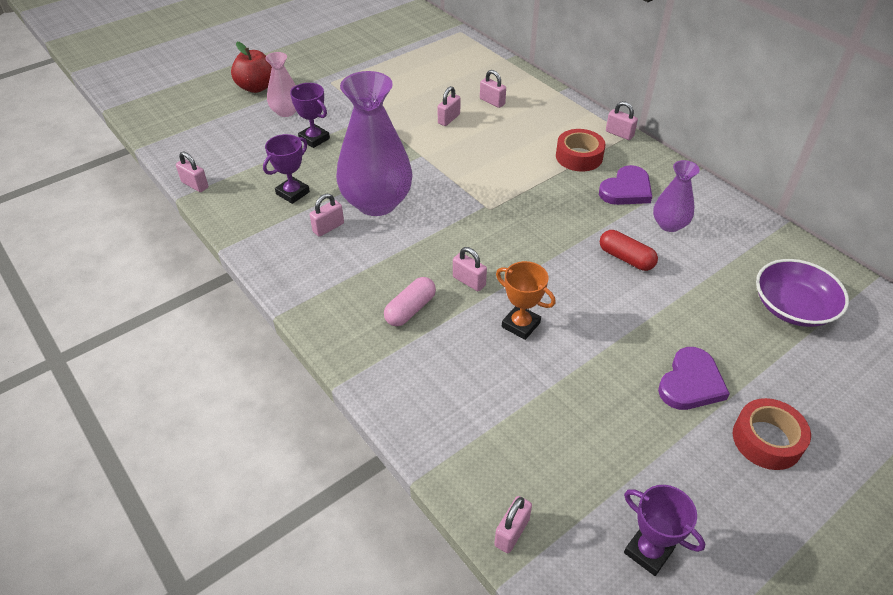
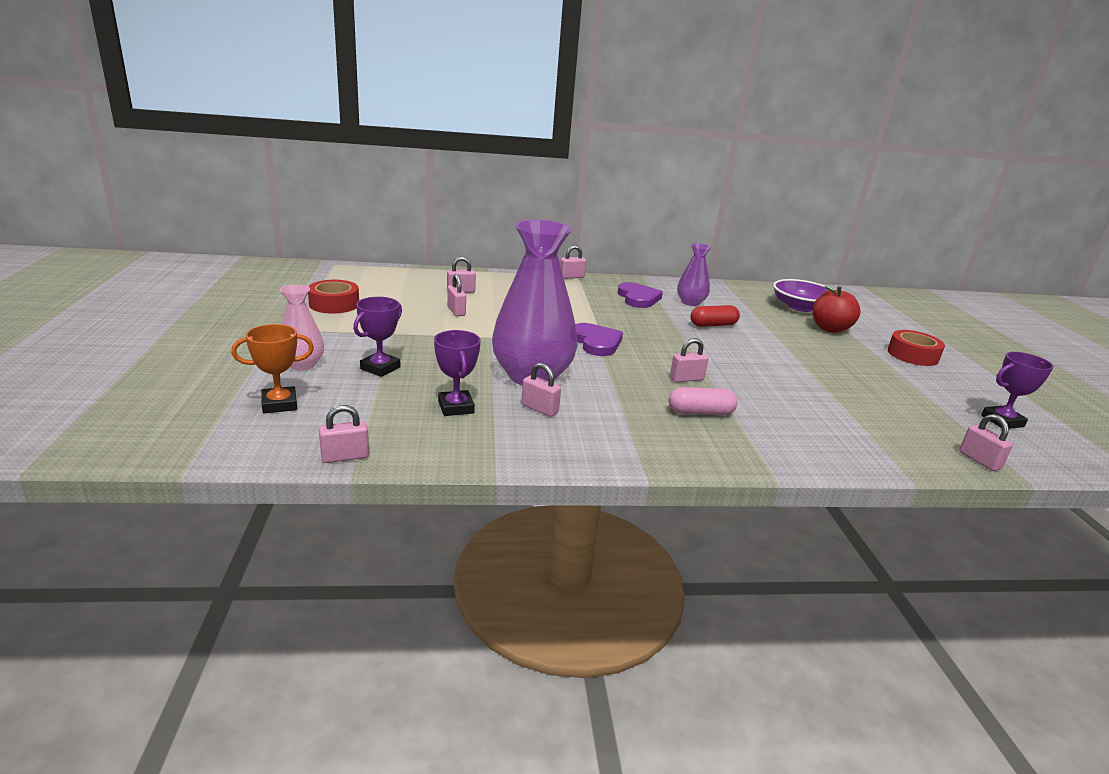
camera: 60 degrees left, 20 degrees down
(256, 87) = (219, 363): red apple -> red apple (830, 329)
(314, 139) = (380, 368): purple trophy -> purple trophy turned 45 degrees counterclockwise
(328, 227) = (539, 409): pink padlock -> pink padlock turned 45 degrees counterclockwise
(410, 309) = (700, 412): pink capsule -> pink capsule turned 75 degrees counterclockwise
(520, 325) = (756, 380): orange trophy -> orange trophy (279, 404)
(579, 157) = (580, 295): red tape -> red tape (334, 304)
(691, 383) = (852, 354): purple heart -> purple heart (596, 342)

